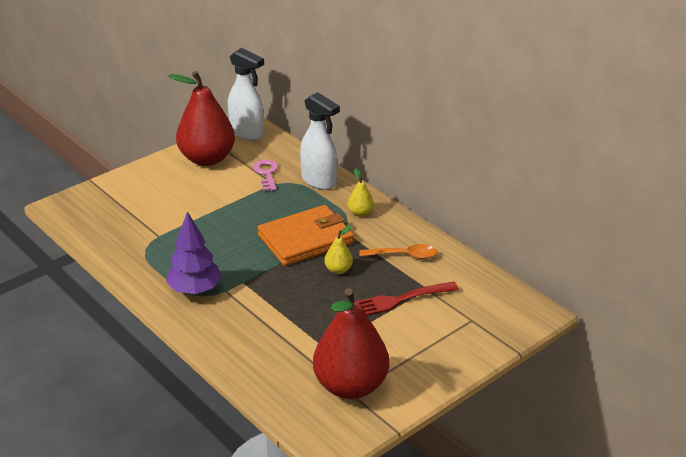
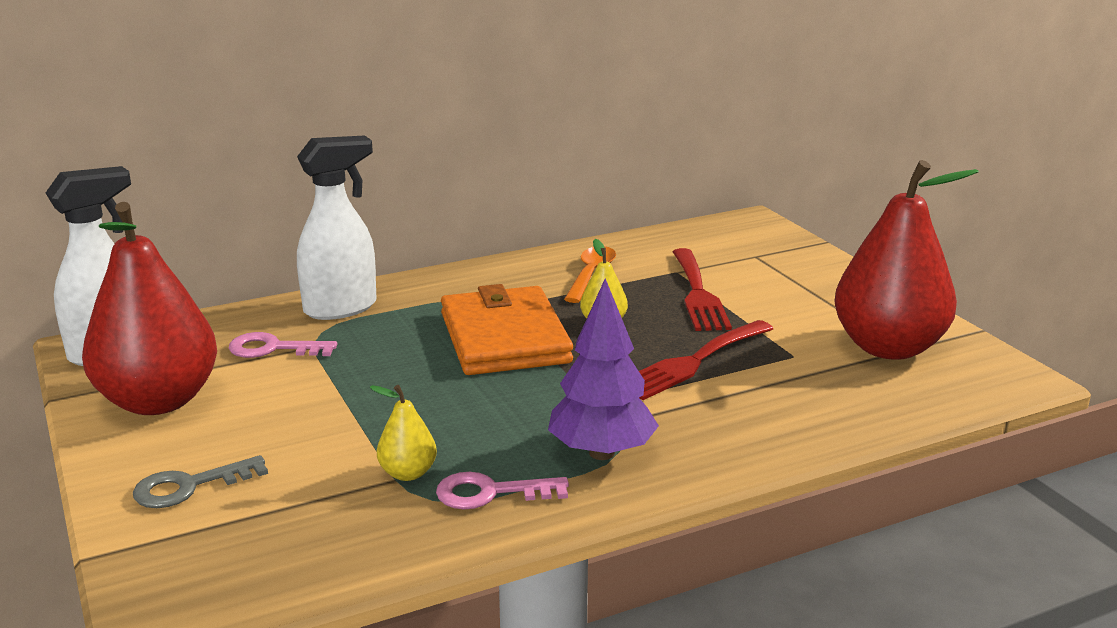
camera: 75 degrees left, 10 degrees down
(141, 187) = (190, 486): none -> grey key
(153, 264) = (491, 493): none -> pink key
(301, 308) = (692, 362): none -> red fork
(360, 213) = (460, 289): yellow pear -> yellow pear (408, 473)

